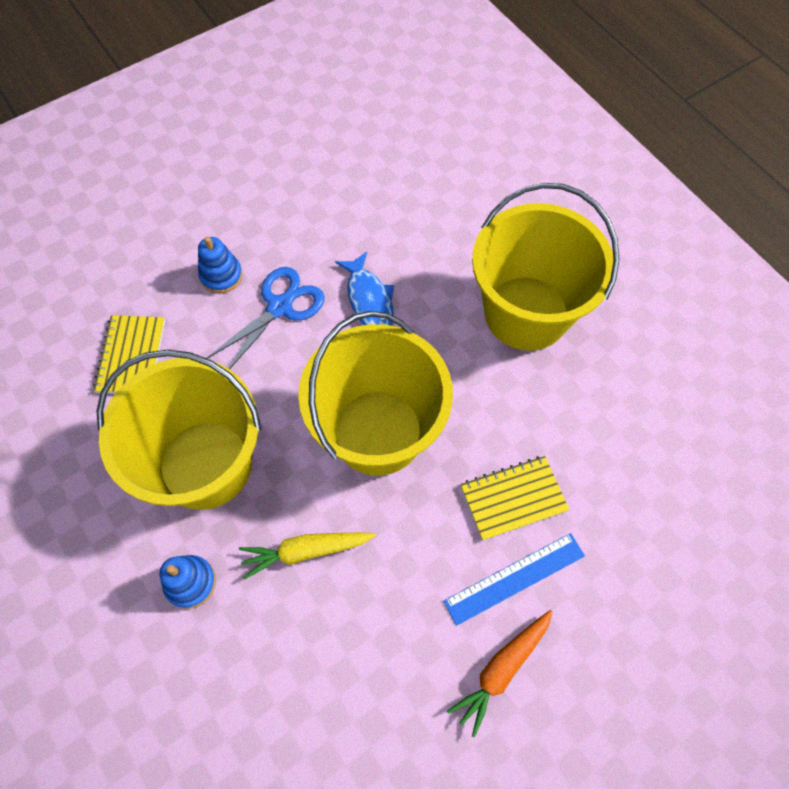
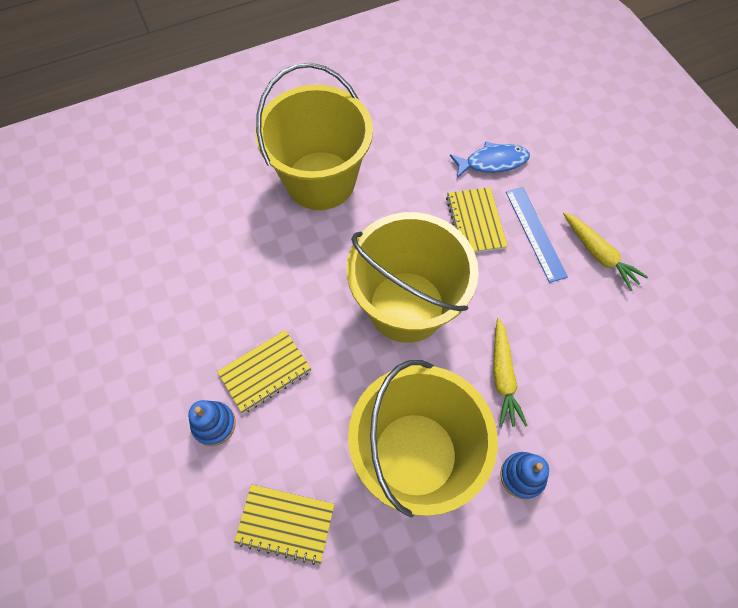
camera: 80 degrees left, 0 degrees up
(280, 307) = (265, 372): blue scissors -> yellow notebook
(369, 299) = (277, 294): blue fish -> blue fish (492, 162)
(502, 669) = (598, 254): orange carrot -> yellow carrot

